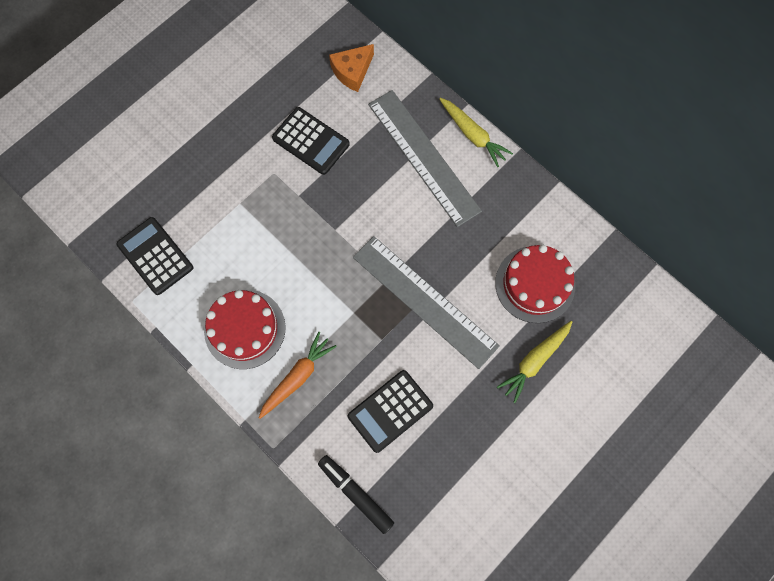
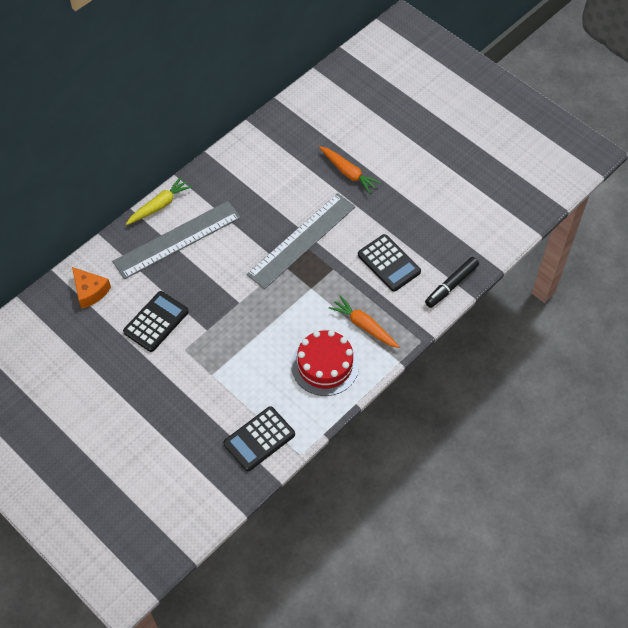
camera: 90 degrees left, 15 degrees down
(535, 284) = (289, 170): red cake -> none
(535, 361) = (348, 172): yellow carrot -> orange carrot

